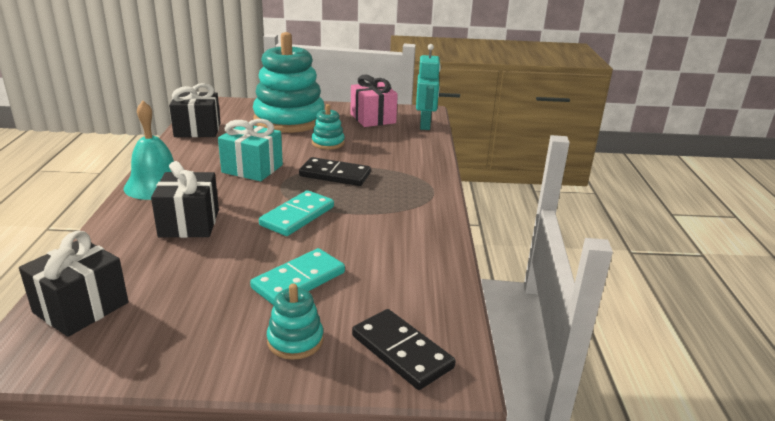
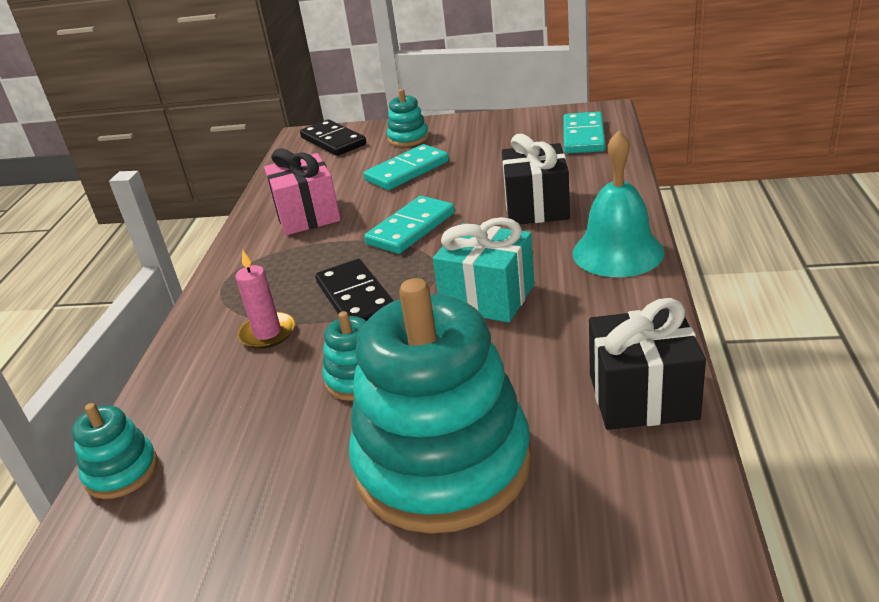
camera: 170 degrees left, 5 degrees up
(81, 307) = (583, 136): black gift -> turquoise domino
(335, 175) = (356, 298): black domino -> black domino turned 45 degrees clockwise
(373, 118) = (233, 492): pink gift -> pink gift (307, 215)
(385, 163) = (267, 333): none -> pink candle
(425, 125) = (121, 471): turquoise robot -> turquoise stacking toy

